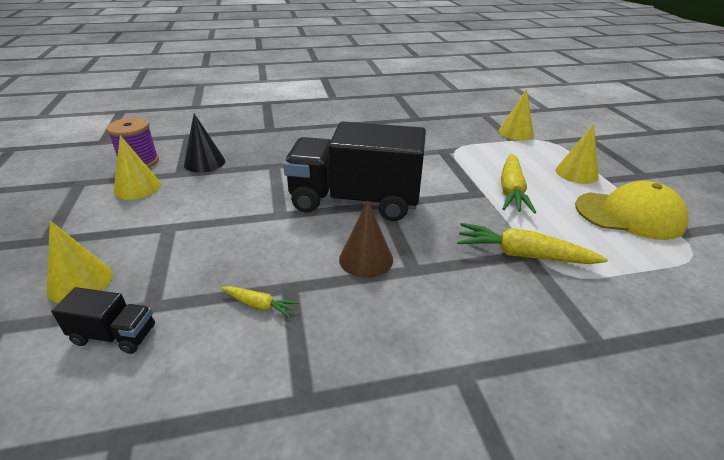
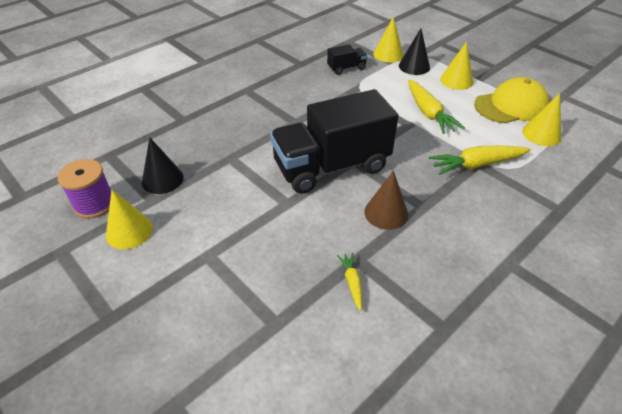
camera: 30 degrees left, 10 degrees up
(80, 282) = (194, 336): yellow cone -> yellow cone (541, 134)
(114, 335) = (276, 358): black truck -> black truck (346, 68)
(259, 305) = (352, 283): yellow carrot -> yellow carrot turned 90 degrees counterclockwise
(536, 149) = (414, 66): none -> black cone

